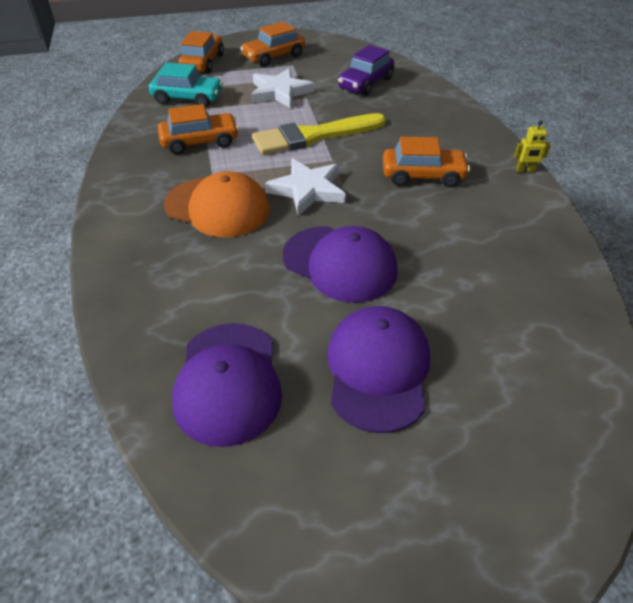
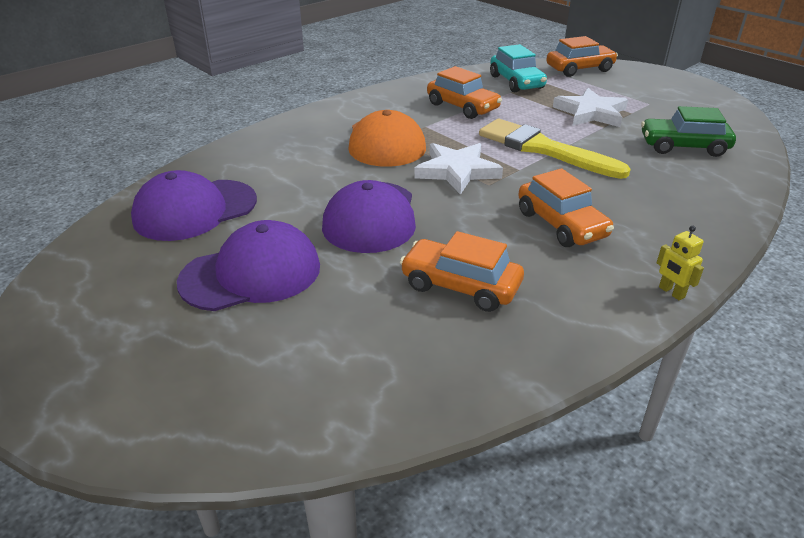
camera: 60 degrees right, 10 degrees down
(273, 56) = (646, 91): orange car -> orange car (460, 286)
(365, 83) = (683, 147): purple car -> green car

